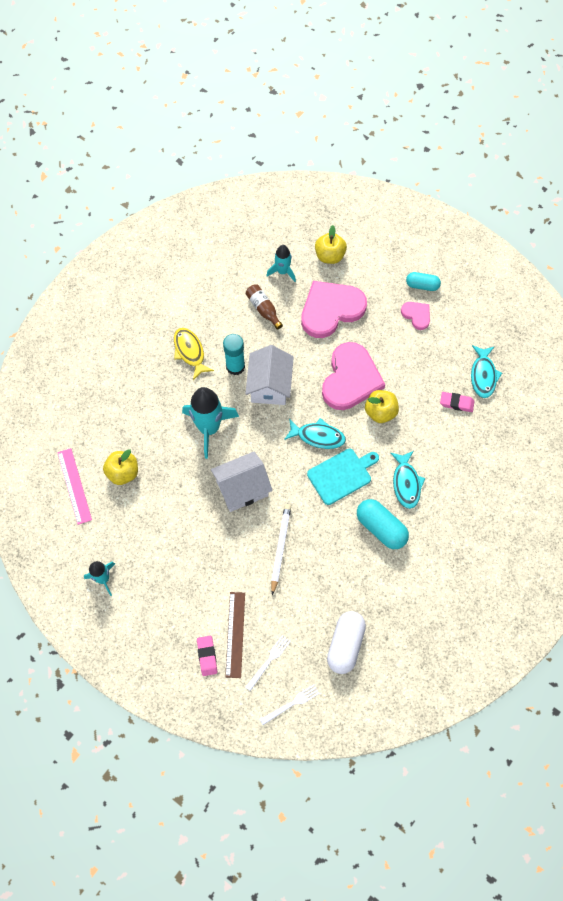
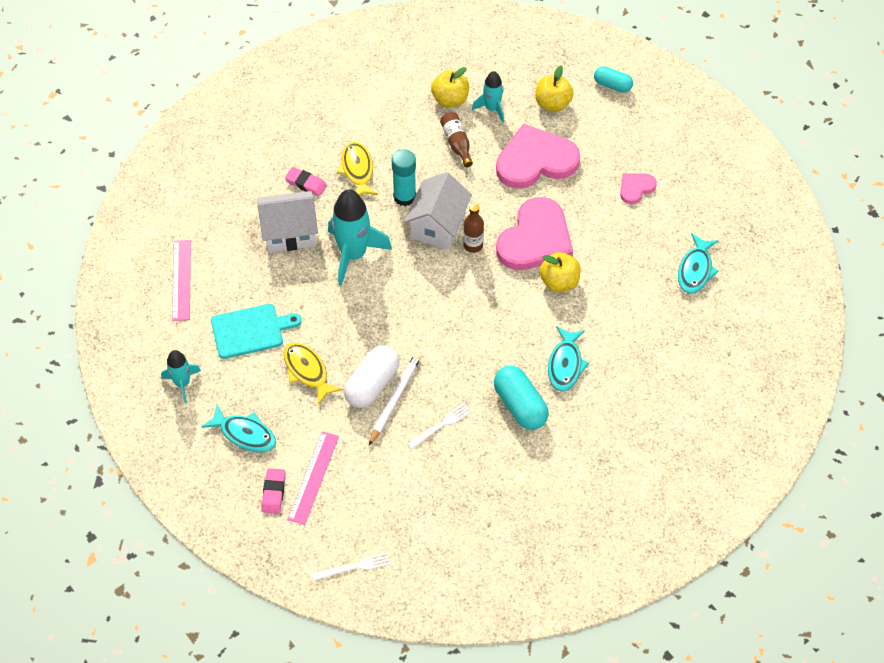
camera: 15 degrees right, 10 degrees down
(123, 473) = (240, 279): yellow apple -> yellow apple (450, 100)
(202, 541) = (307, 371): none -> yellow fish
(235, 634) = (313, 477): brown ruler -> pink ruler
(242, 488) = (371, 326): white house -> white house (290, 233)
(269, 661) = (343, 515): white fork -> white fork (441, 425)
(303, 396) = (473, 245): none -> brown bottle
(318, 436) = (477, 291): turquoise fish -> turquoise fish (245, 434)
(341, 475) = (491, 338): turquoise cutting board -> turquoise cutting board (250, 331)
(345, 645) = (437, 520): white capsule -> white capsule (372, 384)
(416, 315) = (636, 188): pink heart -> pink heart turned 105 degrees counterclockwise
(422, 285) = (652, 158): turquoise capsule -> turquoise capsule (612, 85)
(456, 403) = (653, 292): pink eraser -> pink eraser (306, 184)

